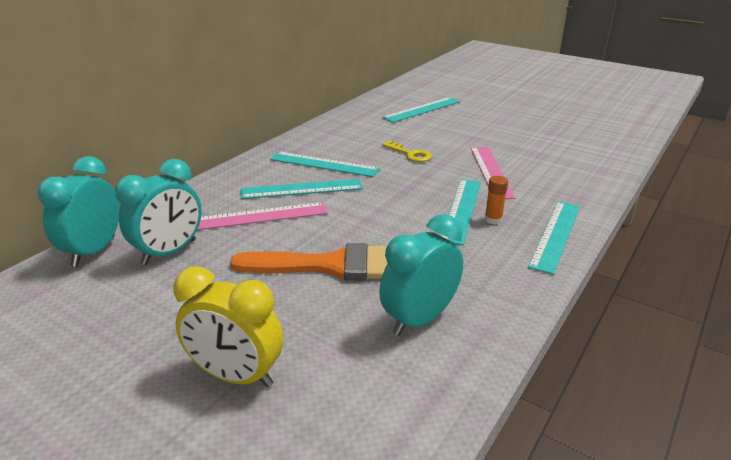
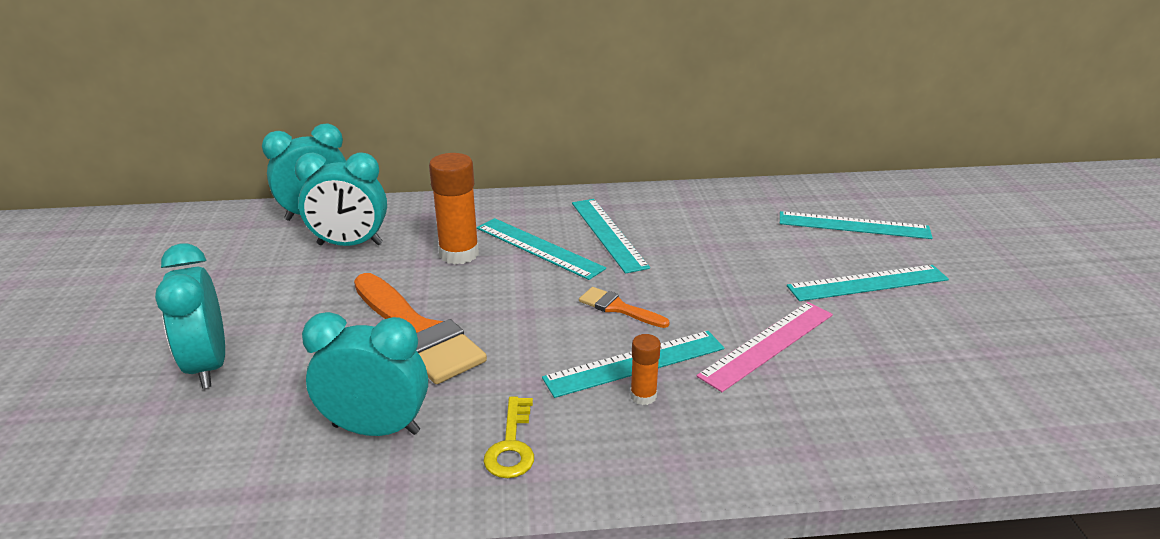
camera: 50 degrees right, 0 degrees up
(236, 376) = (208, 365): yellow clock -> turquoise clock
(261, 216) = (459, 254): pink ruler -> orange glue stick
(403, 193) = (618, 308): none -> orange brush
(410, 154) = (718, 270): yellow key -> yellow key (512, 445)
(556, 235) = (672, 463): turquoise ruler -> turquoise ruler (868, 283)

